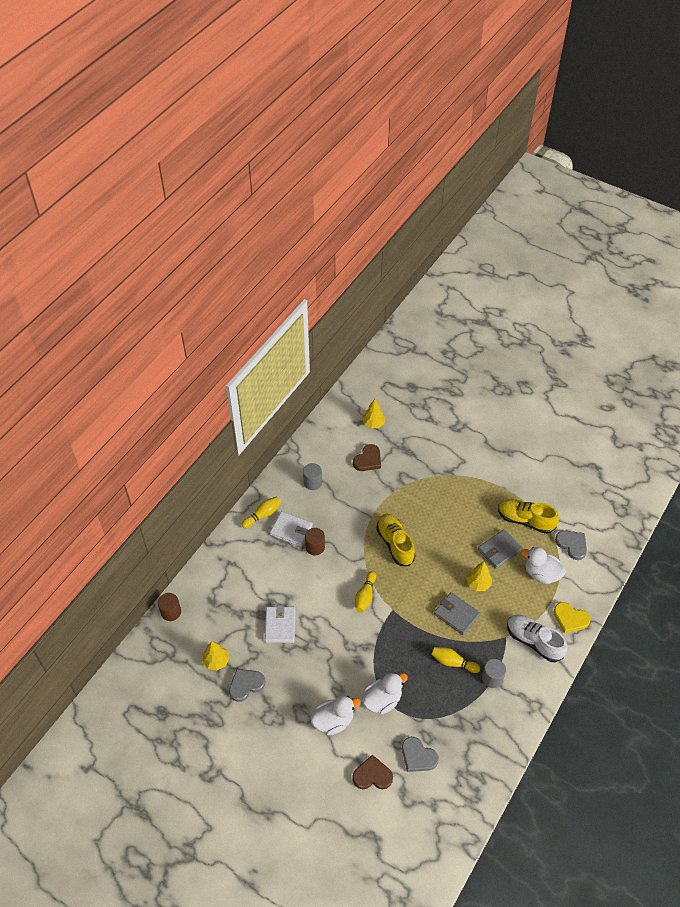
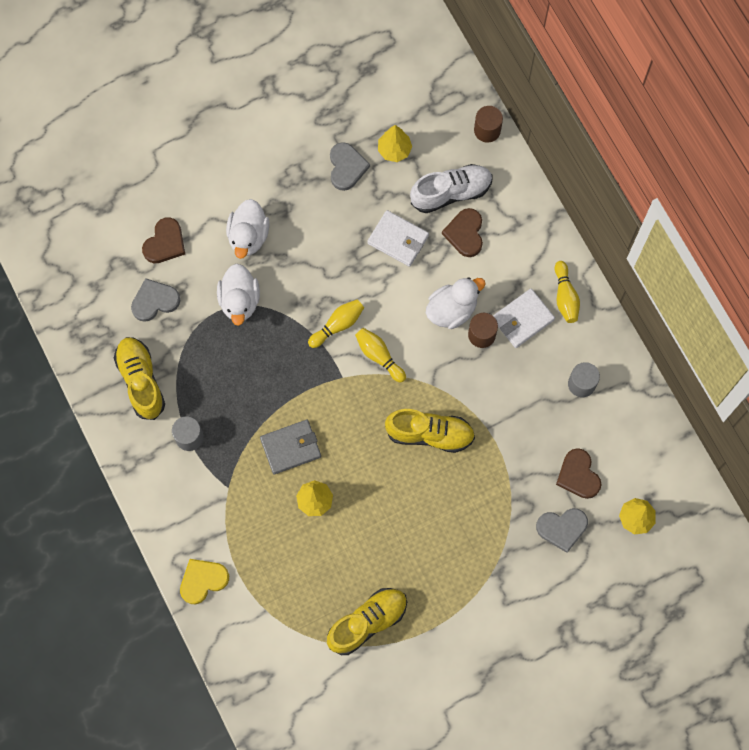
camera: 120 degrees right, 20 degrees up
(253, 589) = (465, 233): none -> brown heart
(453, 662) = (235, 405): yellow bowling pin -> yellow bowling pin (338, 325)
(477, 731) = (141, 381): none -> yellow shoe
(499, 550) = (345, 558): grey wallet -> none
(533, 641) = (202, 516): white shoe -> white shoe (451, 193)
(541, 573) = (282, 588): white duck -> white duck (452, 310)
(572, 545) = (297, 658): grey heart -> grey heart (562, 528)

